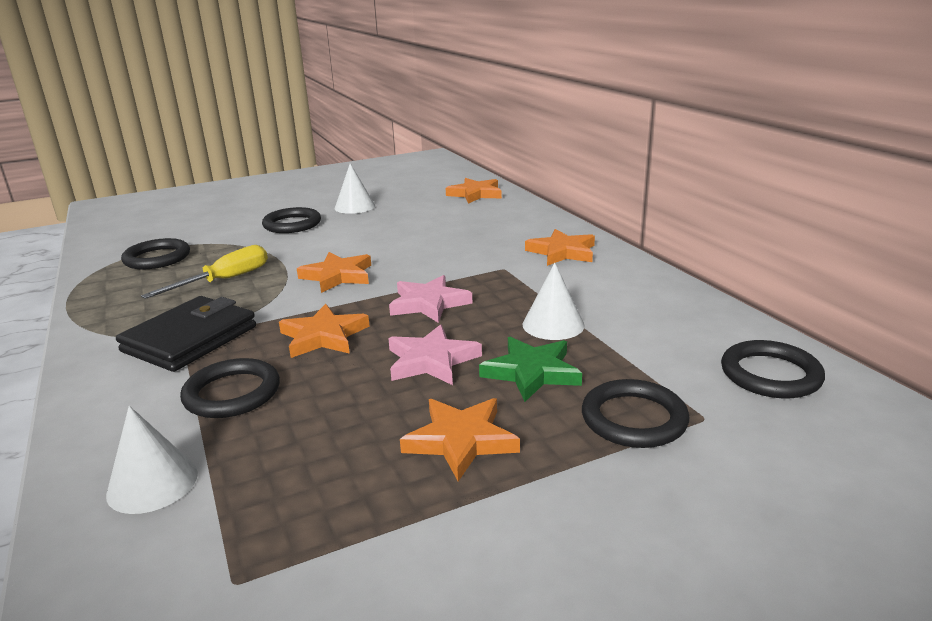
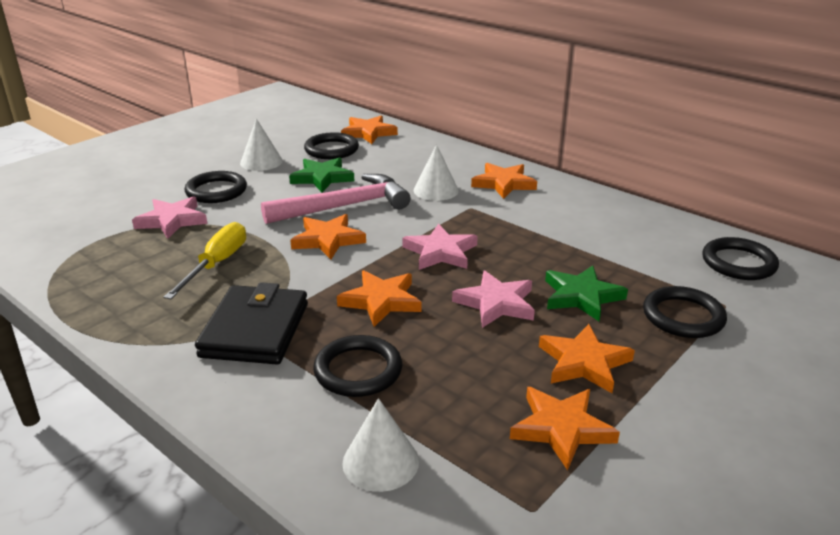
camera: 25 degrees left, 5 degrees up
(157, 258) = (108, 252): black ring -> black ring (331, 149)
(231, 242) = (172, 220): none -> pink star
(360, 503) = (561, 428): none -> orange star
(383, 251) = (344, 206): none -> pink hammer
(392, 225) = (322, 178): none -> green star
(553, 325) = (559, 252): white cone -> white cone (436, 190)

